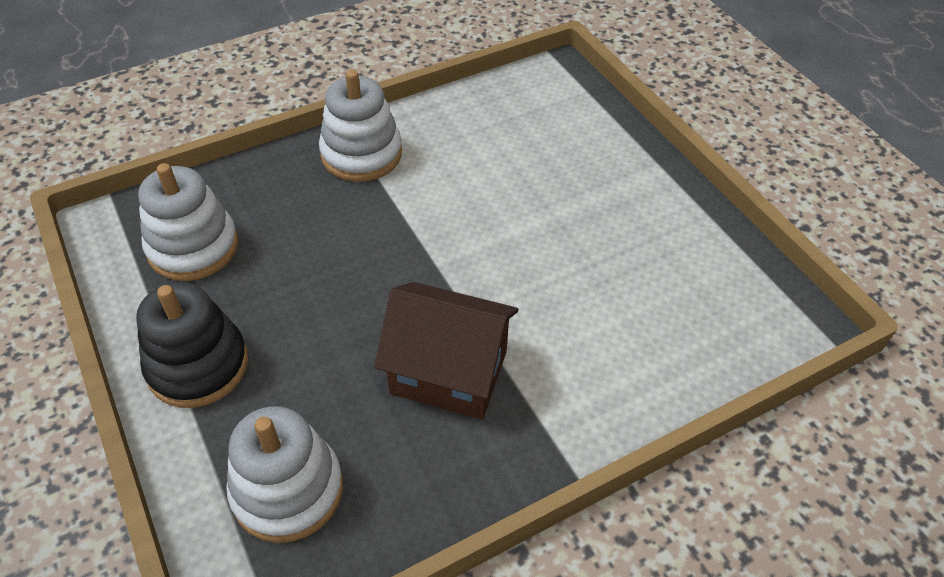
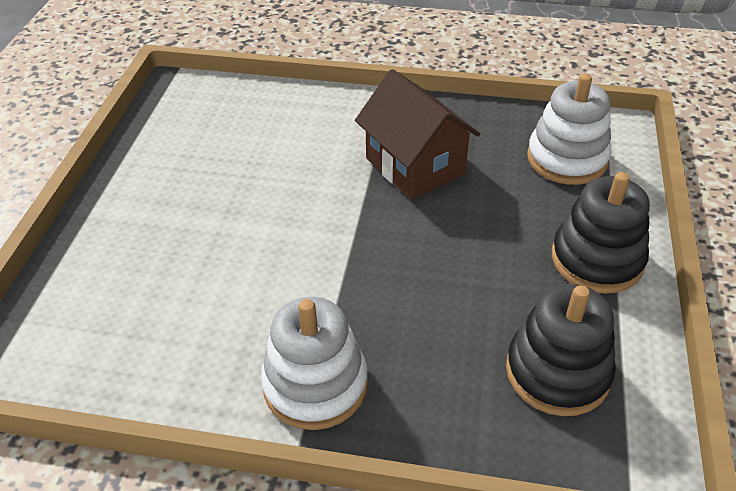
camera: 140 degrees left, 5 degrees down
(193, 247) = (557, 372): white stacking toy -> black stacking toy

